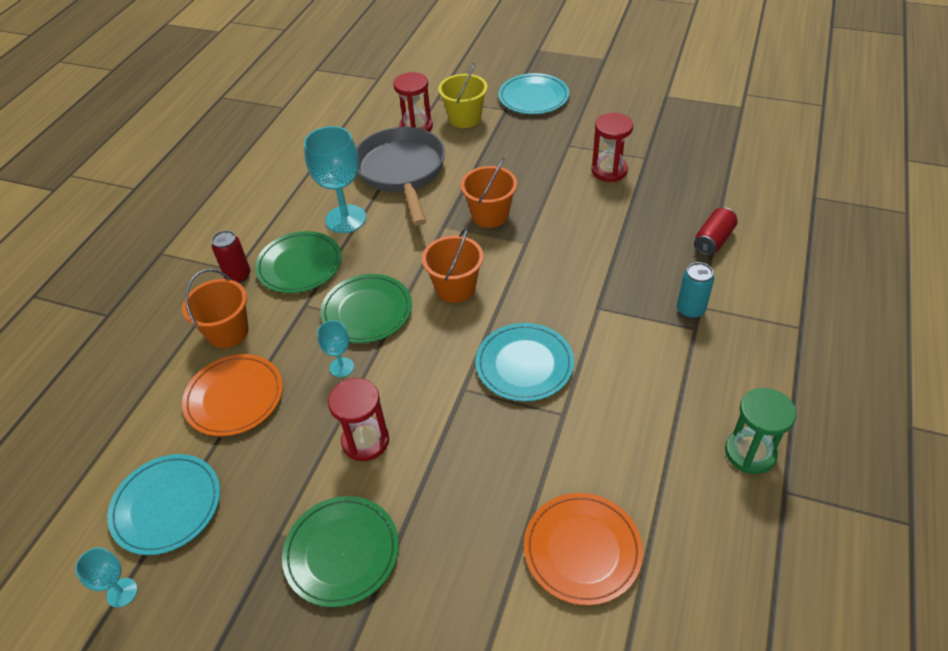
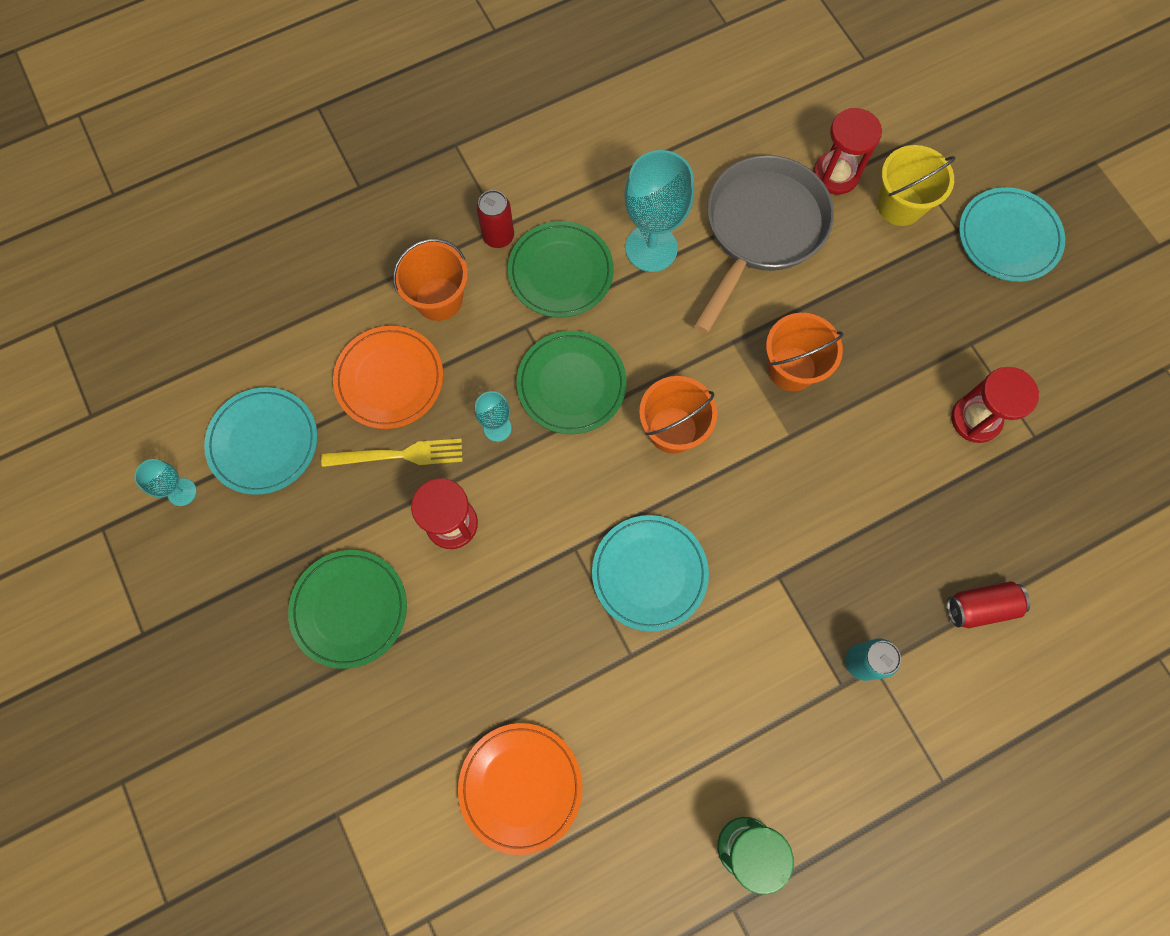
camera: 40 degrees right, 25 degrees up
(285, 433) = (398, 455): none -> yellow fork

